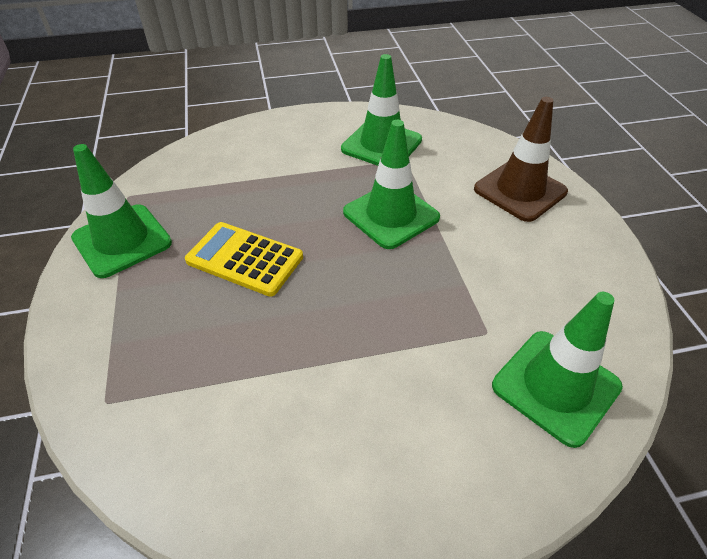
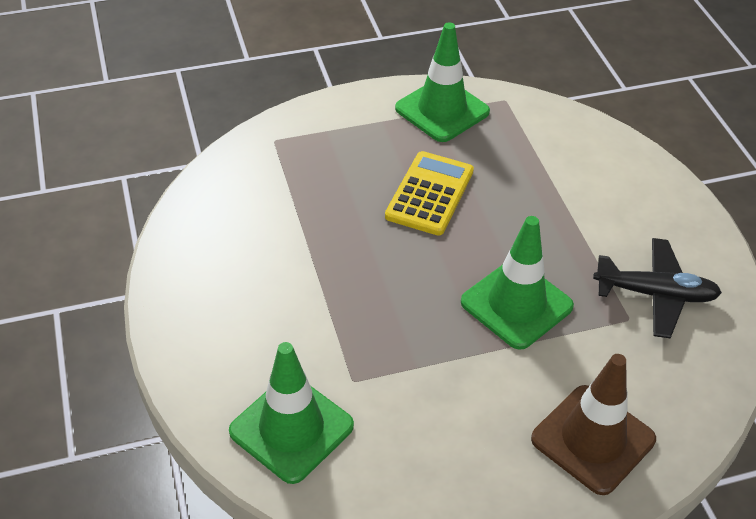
camera: 85 degrees right, 0 degrees up
(381, 145) = (655, 294): green traffic cone -> black plane

